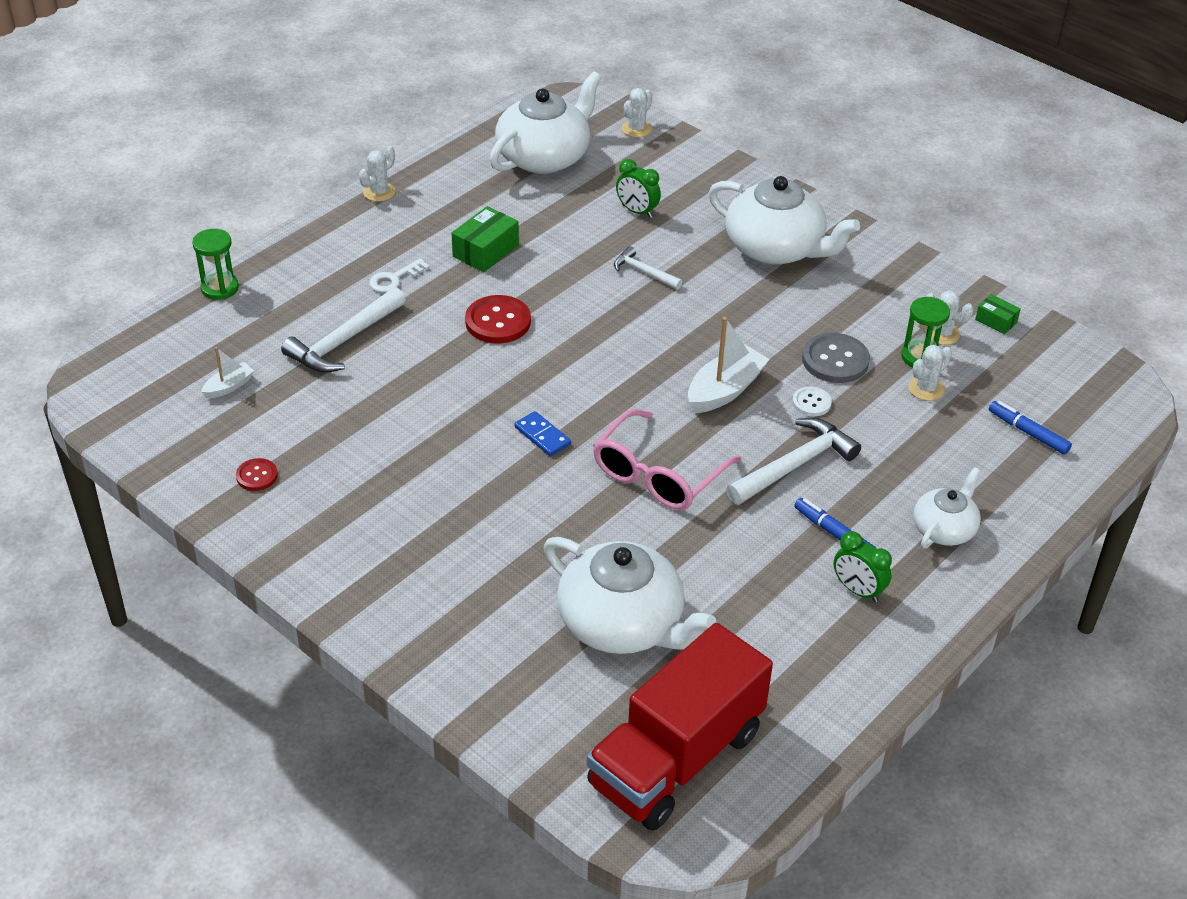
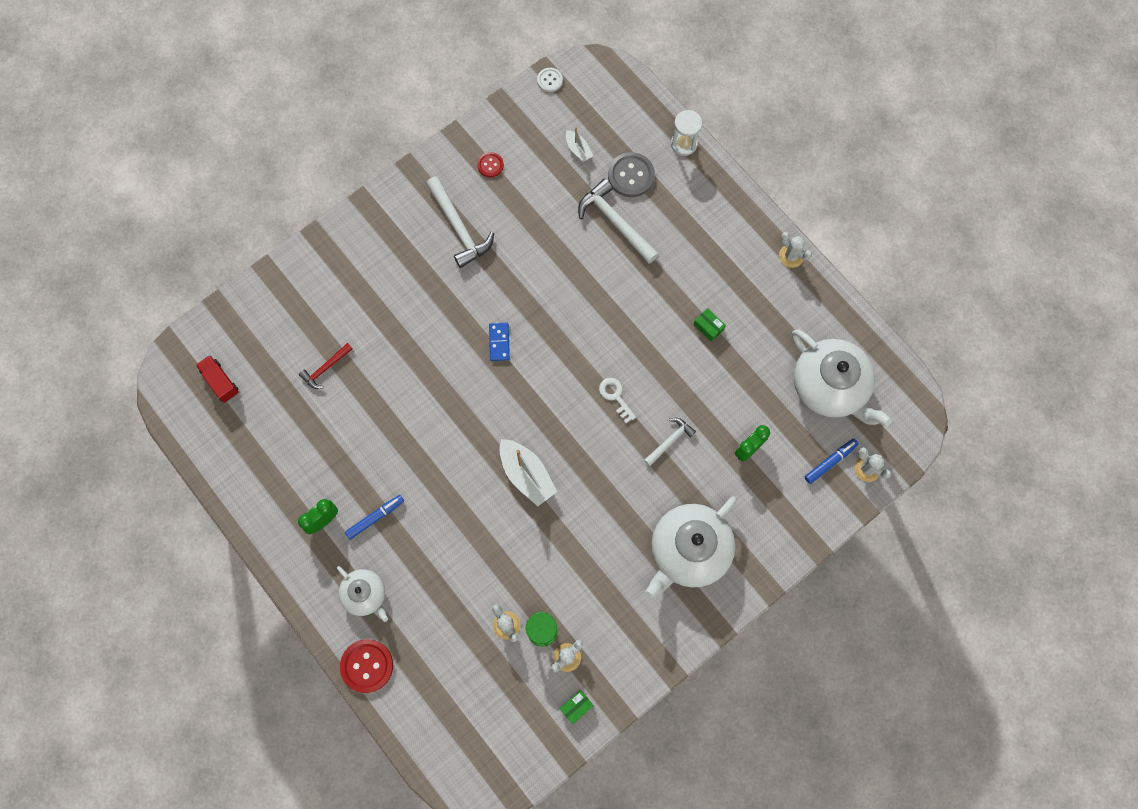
camera: 100 degrees right, 30 degrees up
(220, 288) = (684, 144): green hourglass -> white hourglass
(394, 279) = (681, 260): white key -> white key (615, 397)
(485, 251) = (708, 327): green box -> green box, size x0.59
(498, 321) = (623, 327): red button -> red button (367, 666)
(542, 436) = (499, 342): blue domino -> blue domino turned 60 degrees counterclockwise
(623, 623) = (325, 368): white teapot -> red hammer
(657, 475) = (449, 412): pink glasses -> none
(676, 758) = (220, 382): red truck -> red truck, size x0.41
(794, 465) = (443, 507): white hammer -> white hammer (459, 228)
(811, 403) = (504, 534): white button -> white button (550, 80)
(835, 360) = (547, 564): grey button -> grey button (631, 175)
(1028, 432) = (448, 688): blue marker -> blue marker (830, 462)

